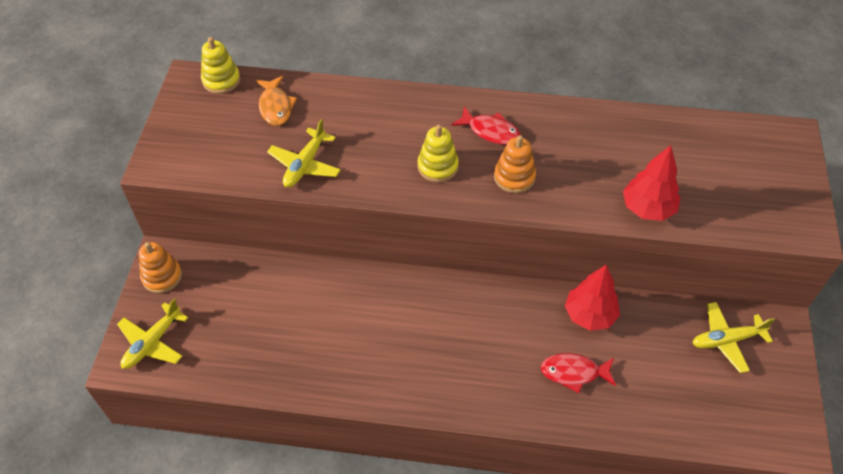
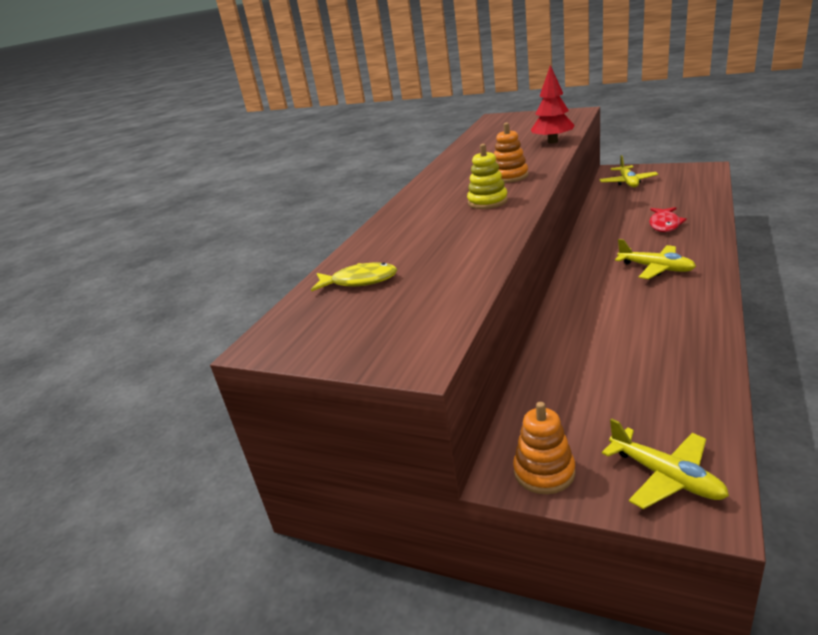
camera: 70 degrees left, 25 degrees down
(221, 80) = (287, 320): yellow stacking toy -> none
(275, 106) = (359, 281): orange fish -> yellow fish
(305, 165) = (461, 259): yellow plane -> yellow plane (656, 268)
(490, 131) = (453, 186): red fish -> none
(589, 315) = (607, 219): red tree -> none

